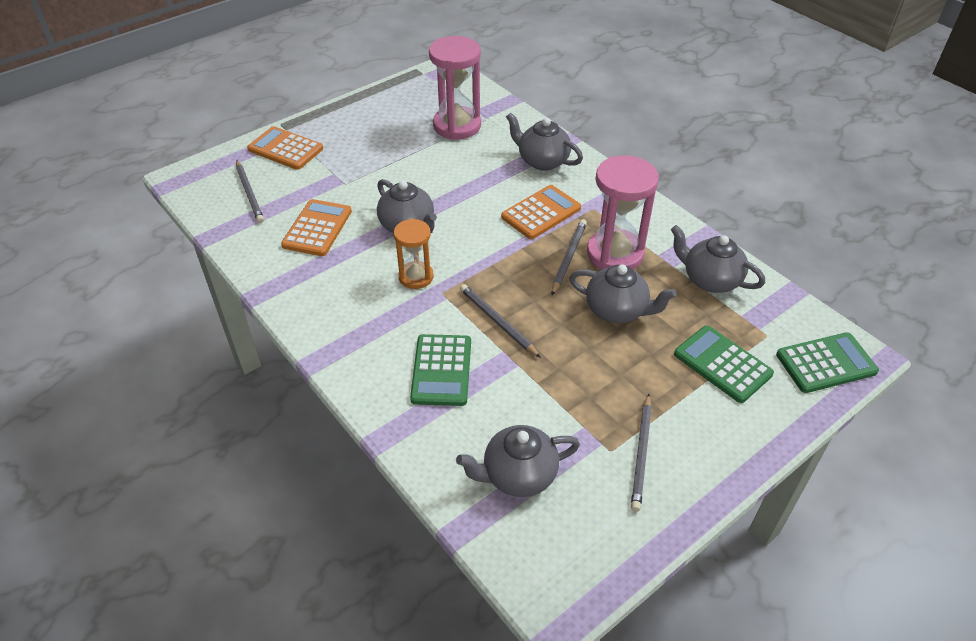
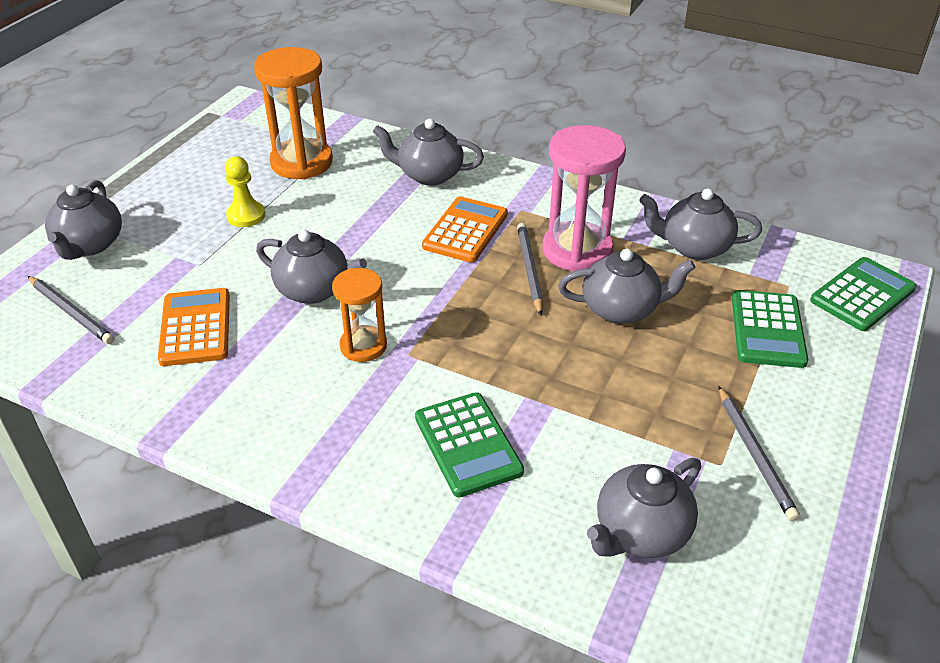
camera: 25 degrees left, 5 degrees down
(285, 149) = (90, 245): orange calculator -> grey teapot
(395, 156) = (246, 216): none -> yellow pawn
(457, 126) = (301, 162): pink hourglass -> orange hourglass
(497, 322) = (496, 365): grey pencil -> none
(722, 364) = (767, 329): green calculator -> green calculator turned 105 degrees counterclockwise

